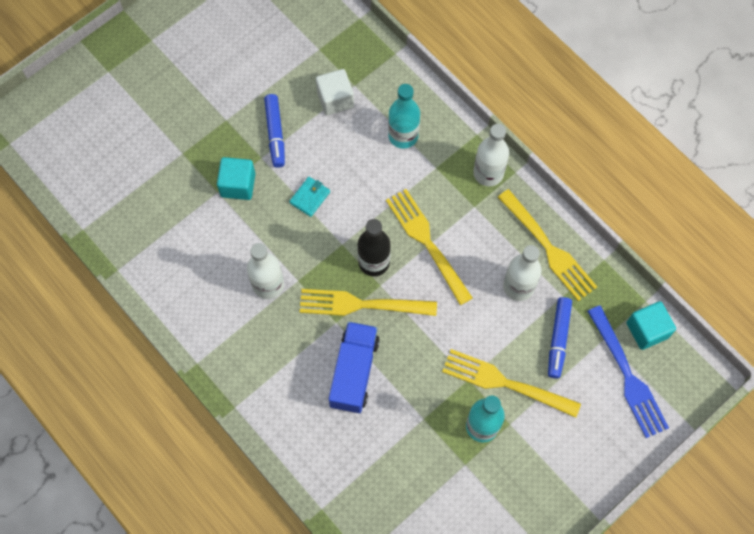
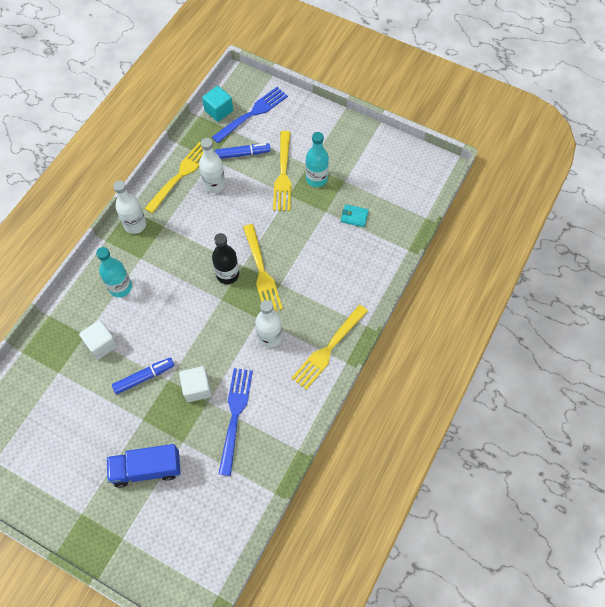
camera: 110 degrees left, 5 degrees down
(186, 215) = (235, 416): none -> blue fork
(238, 185) = (197, 388): turquoise cube -> white cube
(310, 197) = (191, 333): turquoise wallet -> turquoise wallet (354, 216)
(354, 372) = (311, 261): blue truck -> blue truck (147, 469)
(427, 243) = (201, 246): yellow fork -> yellow fork (329, 348)

